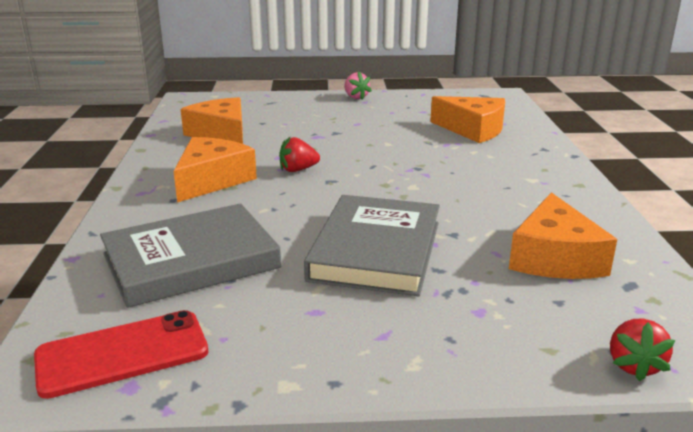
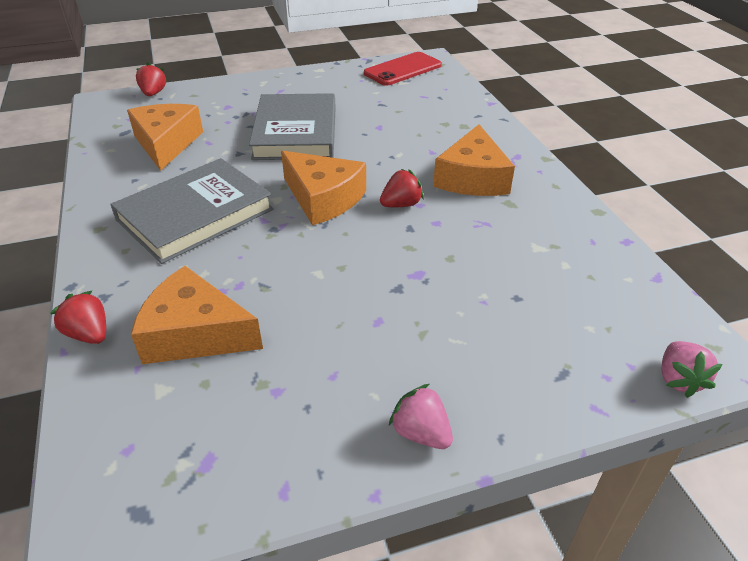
camera: 165 degrees right, 15 degrees up
(191, 261) = (415, 110): grey book -> grey book (195, 214)
(216, 96) = (679, 379): none -> pink strawberry
(221, 134) = (543, 256): orange cheese -> orange cheese (323, 198)
(542, 135) = (89, 334): none -> red strawberry

